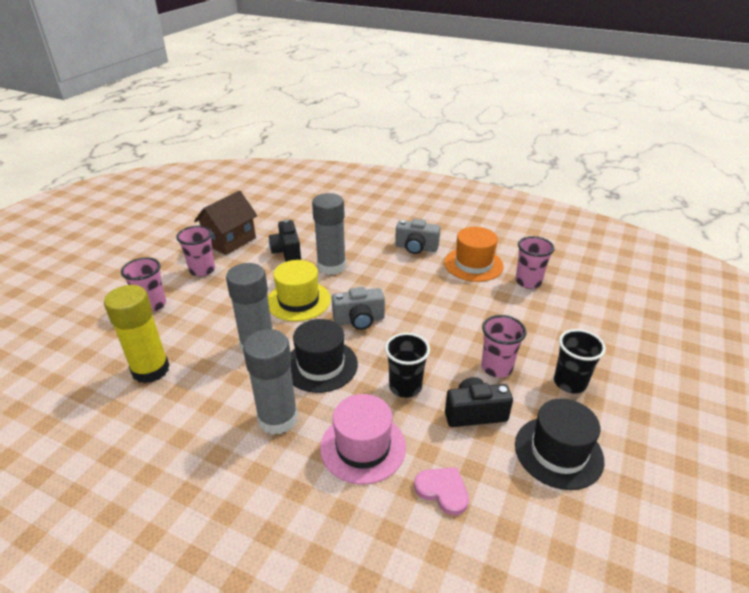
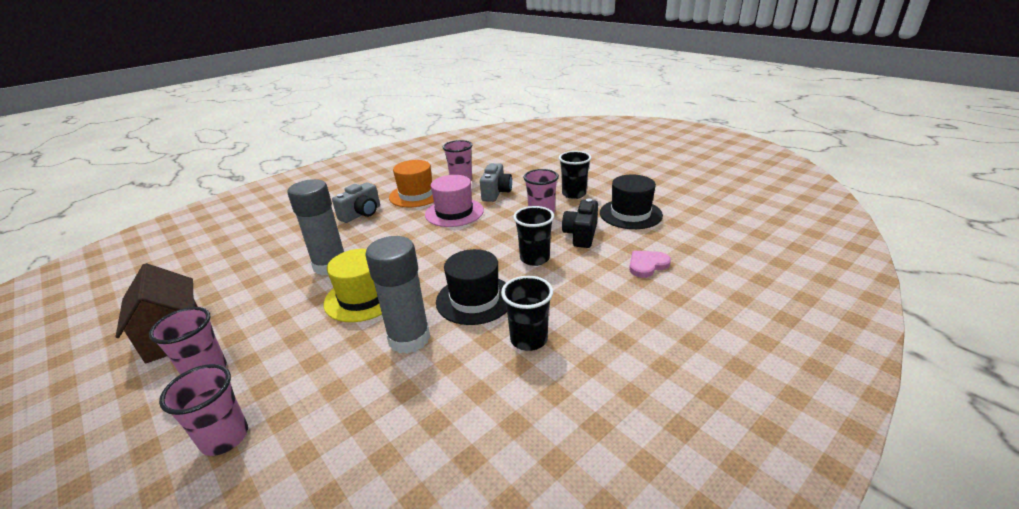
camera: 65 degrees left, 5 degrees down
(150, 370) = (372, 448): yellow glue stick -> none
(278, 418) = (529, 339): grey glue stick -> black cup
(287, 252) = (264, 291): black camera -> none
(359, 320) = (431, 265): grey camera -> grey camera (496, 193)
(363, 447) = (589, 293): pink hat -> pink hat (454, 212)

